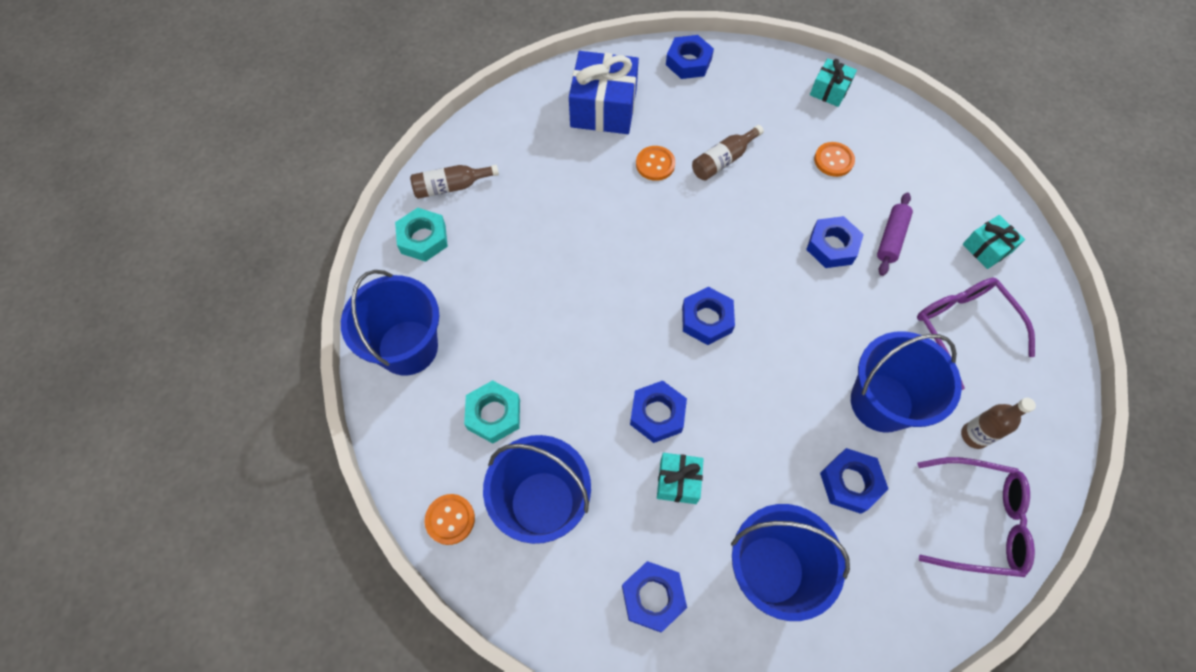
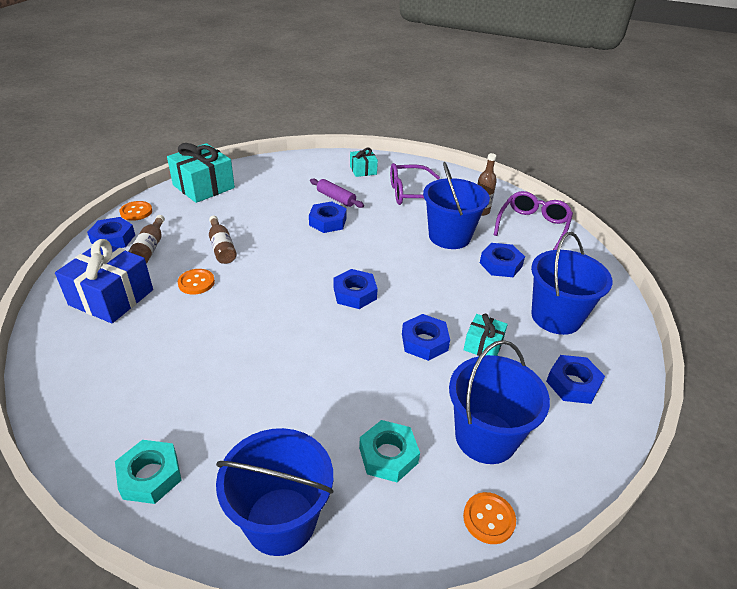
camera: 75 degrees left, 25 degrees down
(451, 187) = (102, 434): brown bottle -> brown bottle (149, 248)
(829, 91) = (203, 186): turquoise gift -> turquoise gift, size x1.87
(833, 160) = (261, 201): orange button -> orange button (136, 212)

